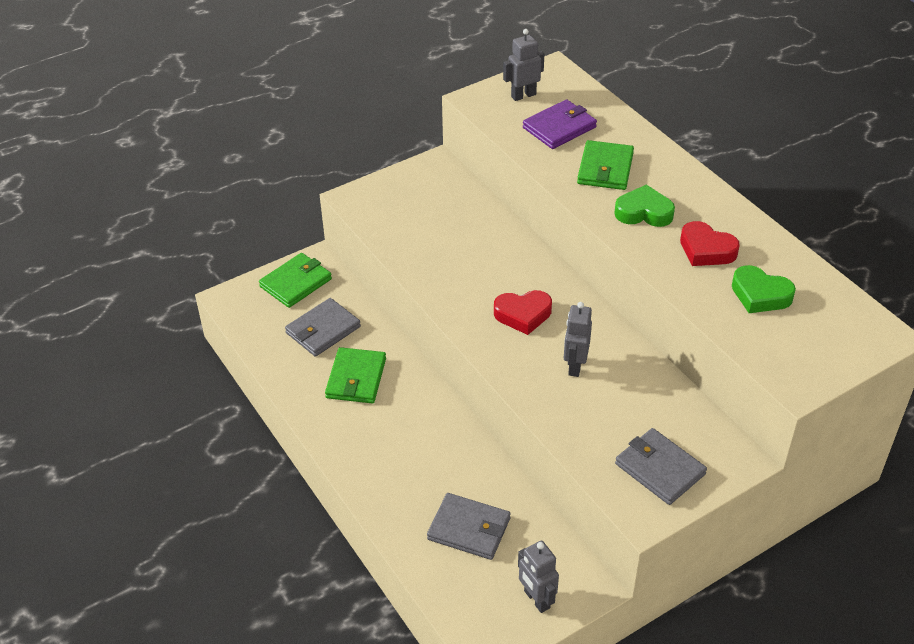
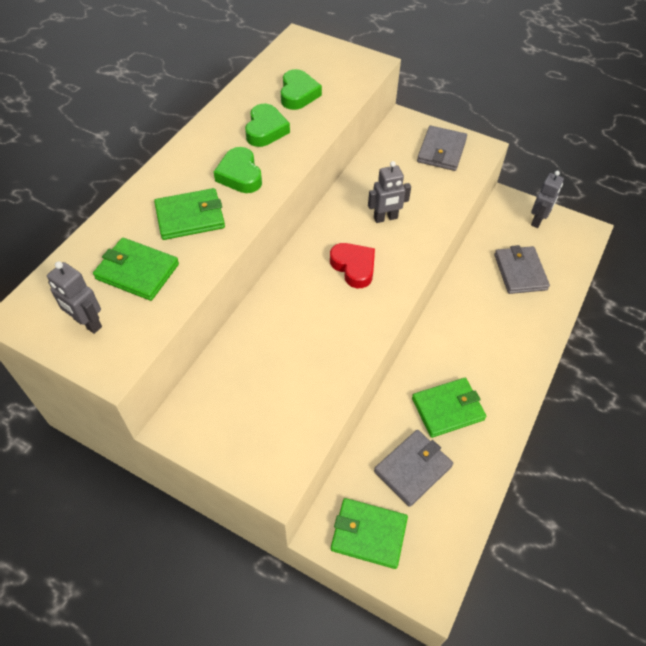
camera: 120 degrees left, 10 degrees up
(323, 330) = (413, 469): grey wallet -> grey wallet turned 60 degrees counterclockwise
(559, 127) = (137, 271): purple wallet -> green wallet
(706, 250) = (265, 130): red heart -> green heart

